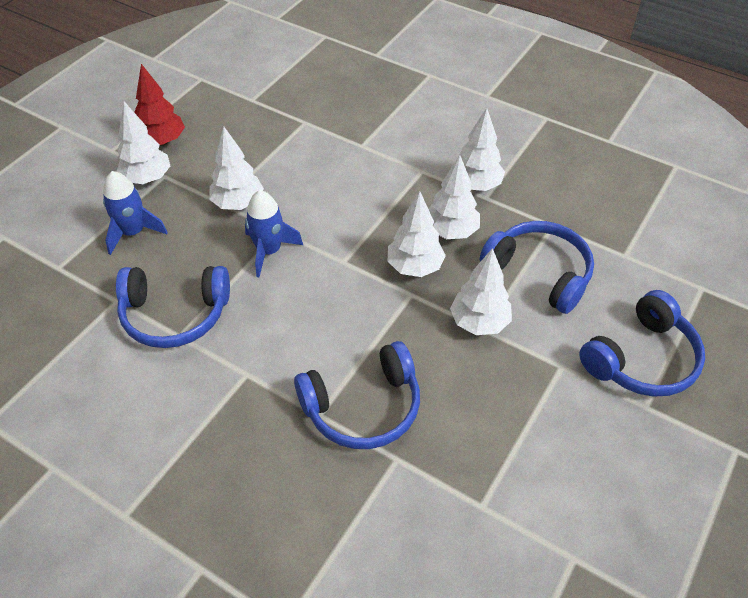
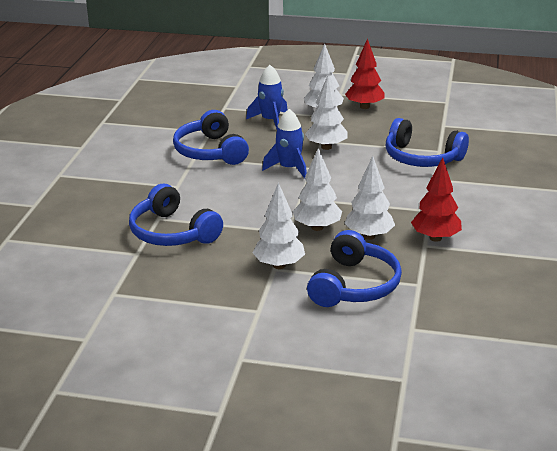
camera: 70 degrees right, 20 degrees down
(476, 185) = (435, 238): white tree -> red tree
(642, 359) = (290, 351): blue headphones -> blue headphones (421, 158)

